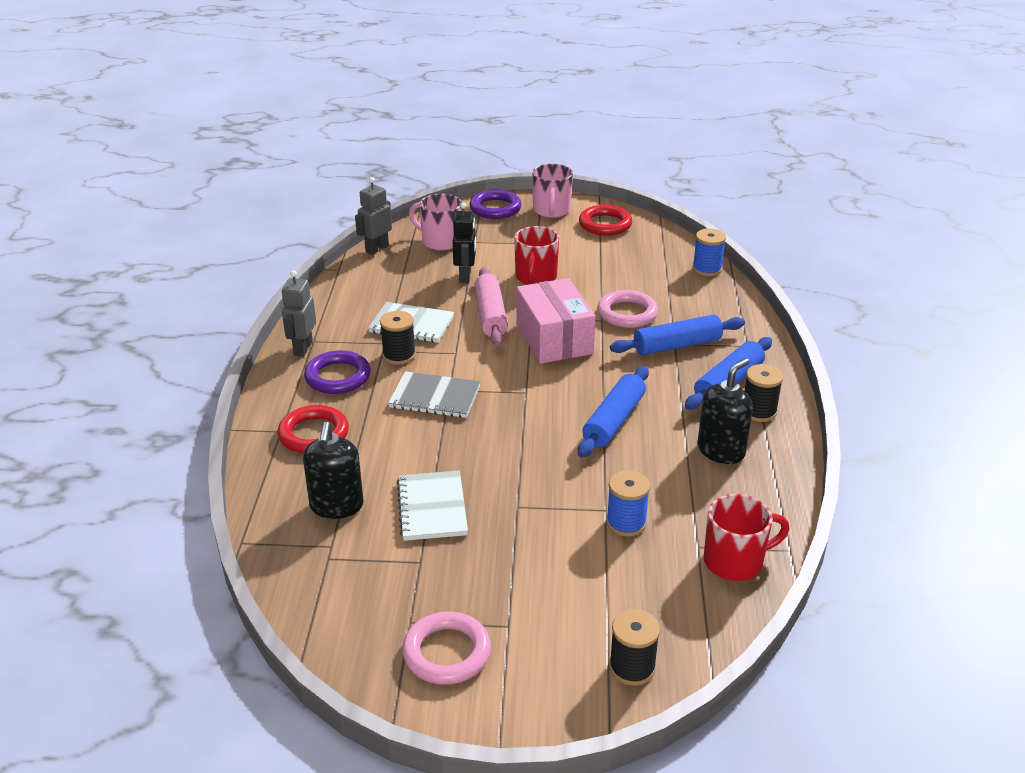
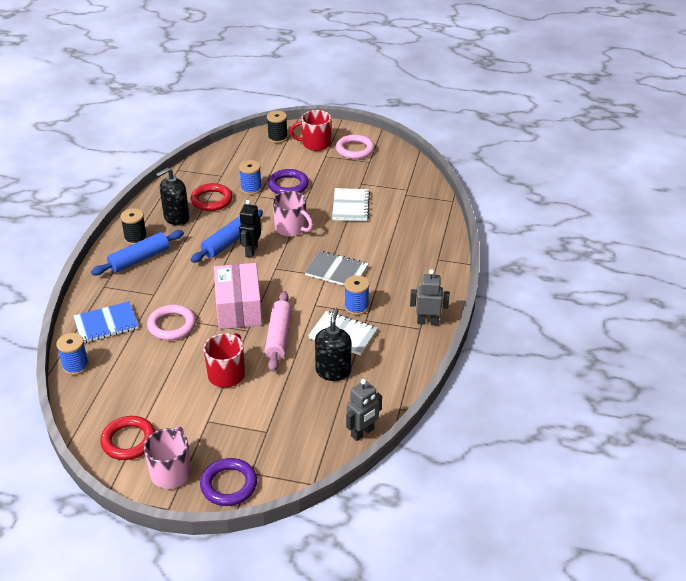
camera: 170 degrees left, 5 degrees up
(303, 348) = (427, 322): grey robot -> grey robot turned 105 degrees counterclockwise
(314, 434) = (417, 254): red ring -> red ring (211, 200)
(336, 506) = (402, 212): black soap dispenser -> black soap dispenser (333, 371)
(338, 377) = (401, 294): purple ring -> purple ring (288, 185)
(399, 355) = (356, 307): black spool -> blue spool
(440, 241) = (299, 436): pink mug -> pink mug (291, 228)
(465, 276) = (287, 384): black robot -> black robot (251, 251)
(677, 345) = (153, 292): blue rolling pin -> none
(707, 307) = (106, 324): none -> blue notebook
(735, 561) = (207, 168): red mug -> red mug (315, 144)

